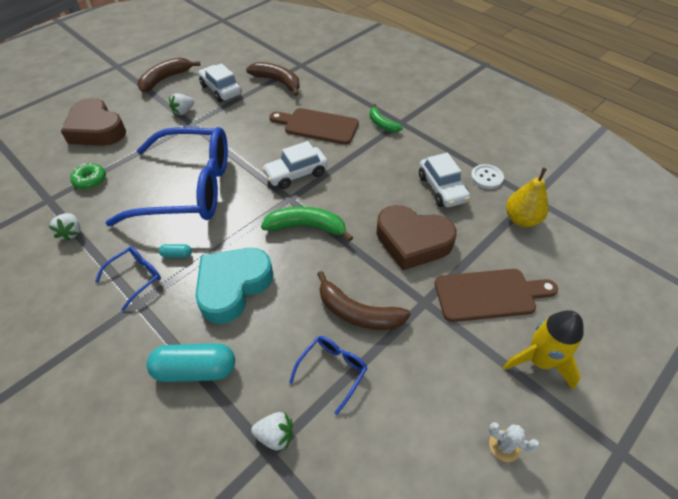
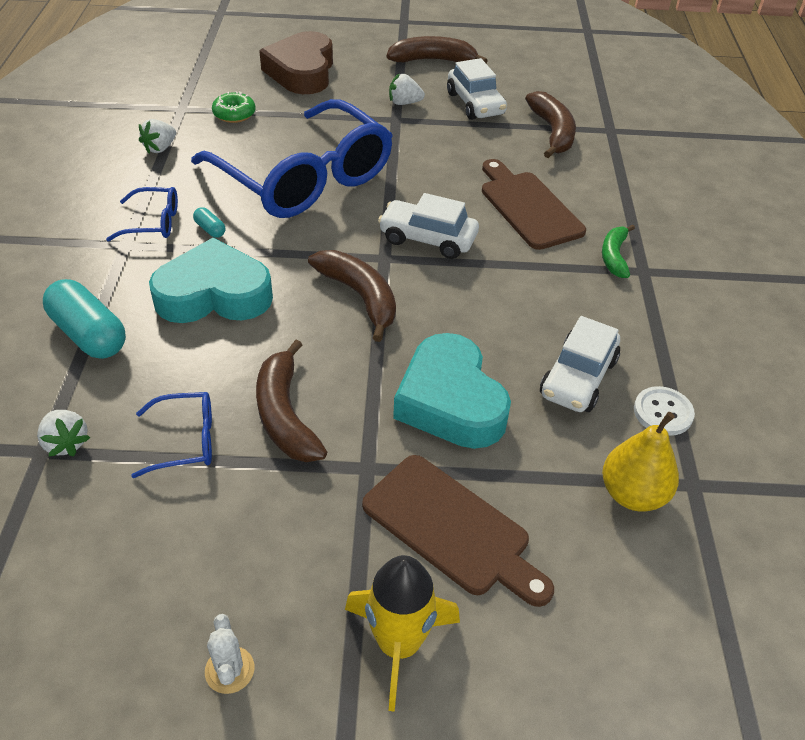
camera: 45 degrees right, 5 degrees down
(221, 90) = (475, 104): white car -> white car turned 150 degrees clockwise
(307, 227) = (360, 297): green banana -> brown banana
(412, 241) = (450, 401): brown heart -> turquoise heart

